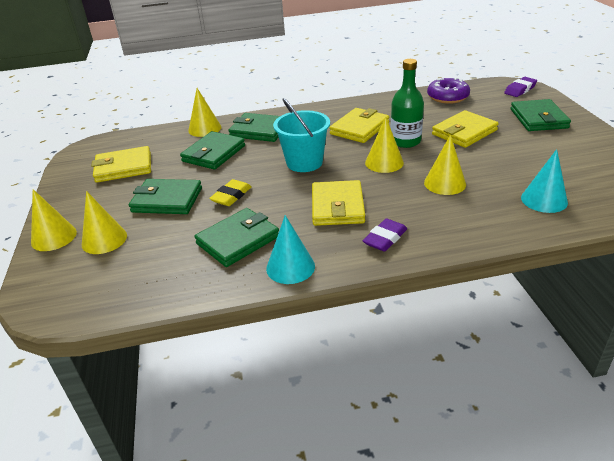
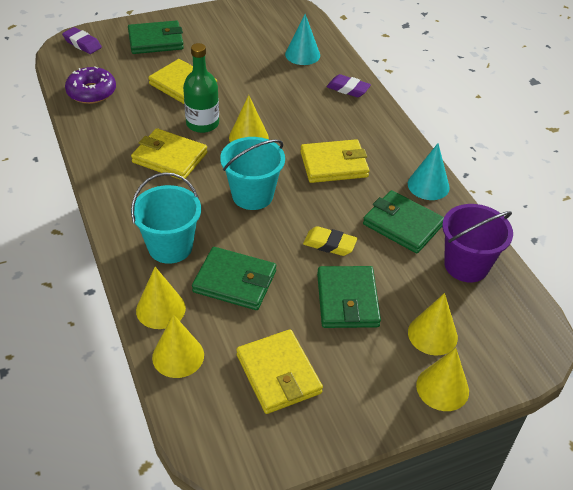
camera: 105 degrees left, 10 degrees up
(165, 275) = (466, 265): none -> purple bucket
(259, 130) = (170, 247): green wallet -> turquoise bucket
(385, 238) = (375, 135): purple eraser -> purple eraser (348, 89)
(445, 183) = (284, 101): yellow cone -> yellow cone (178, 356)

